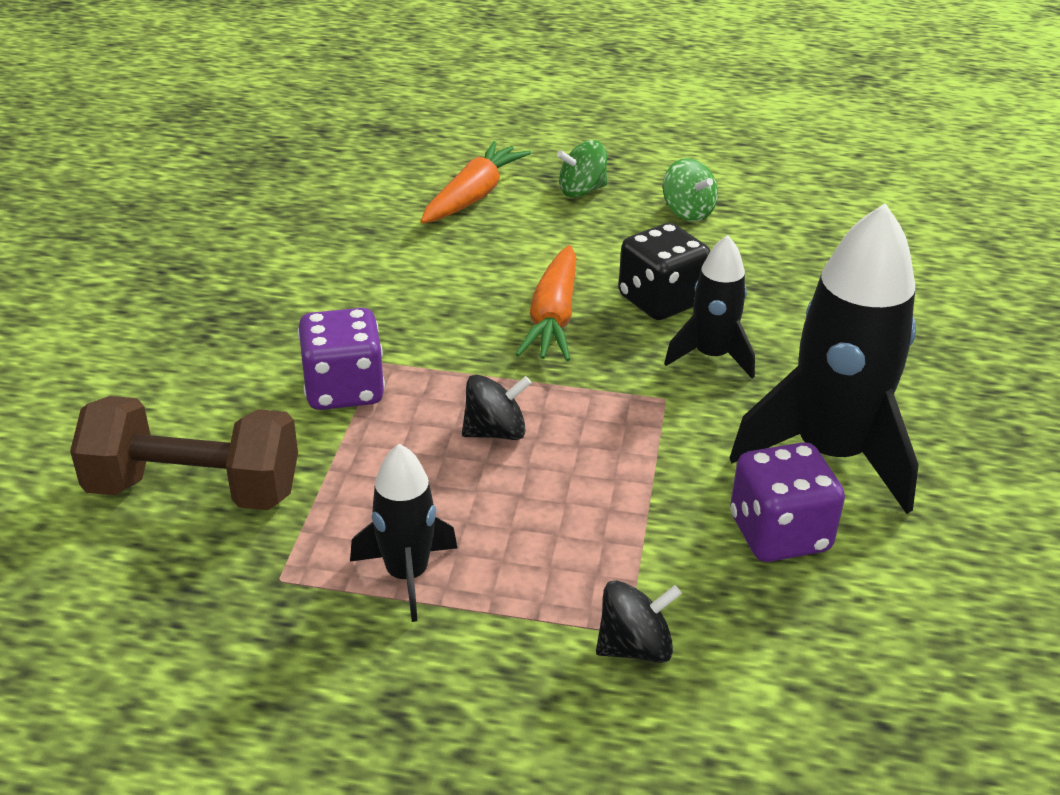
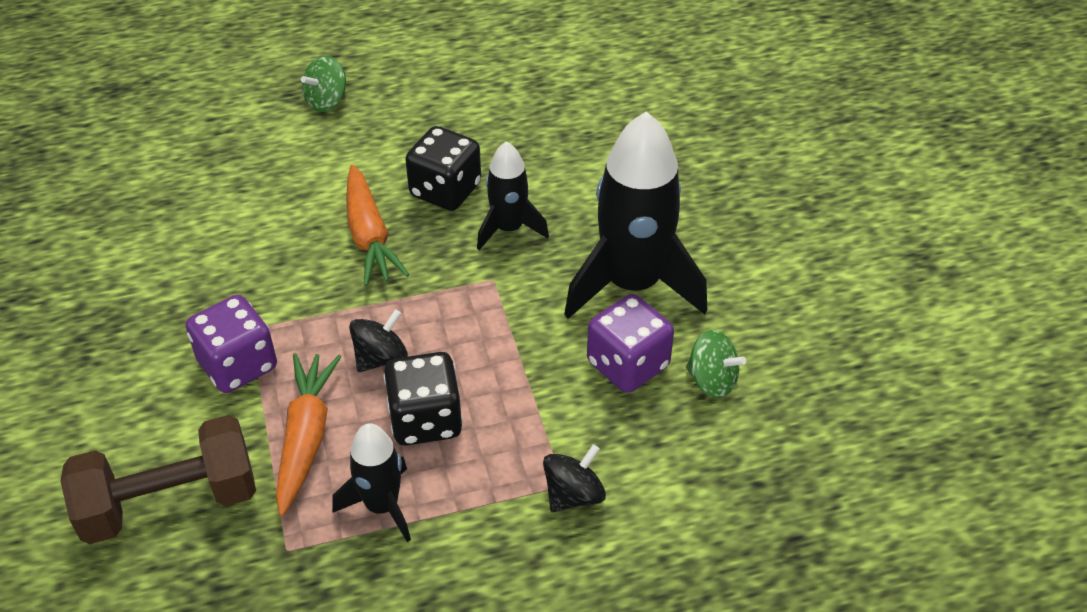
camera: 25 degrees left, 10 degrees up
(473, 196) = (237, 136): orange carrot -> orange carrot (306, 437)
(508, 507) = (425, 420): none -> black dice
(687, 212) = (424, 95): green spinning top -> green spinning top (712, 380)

